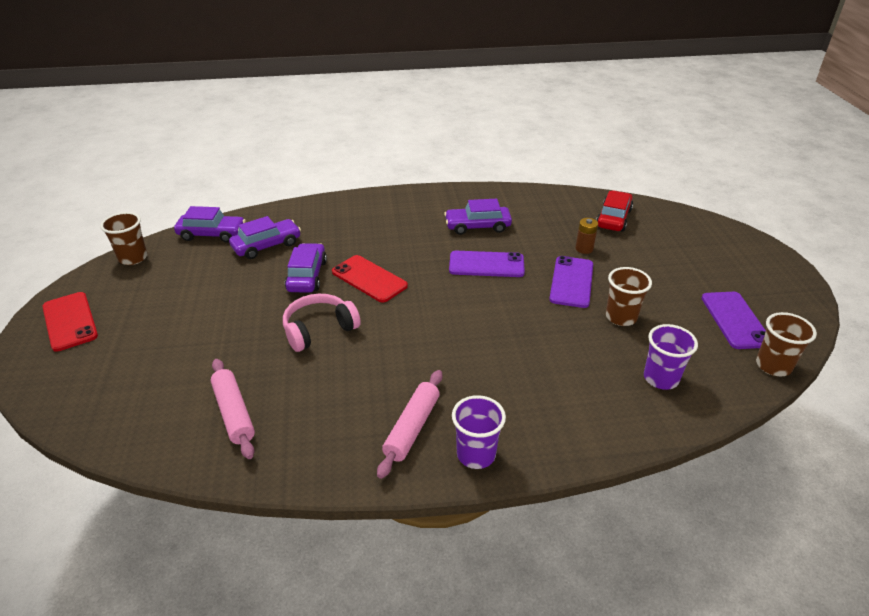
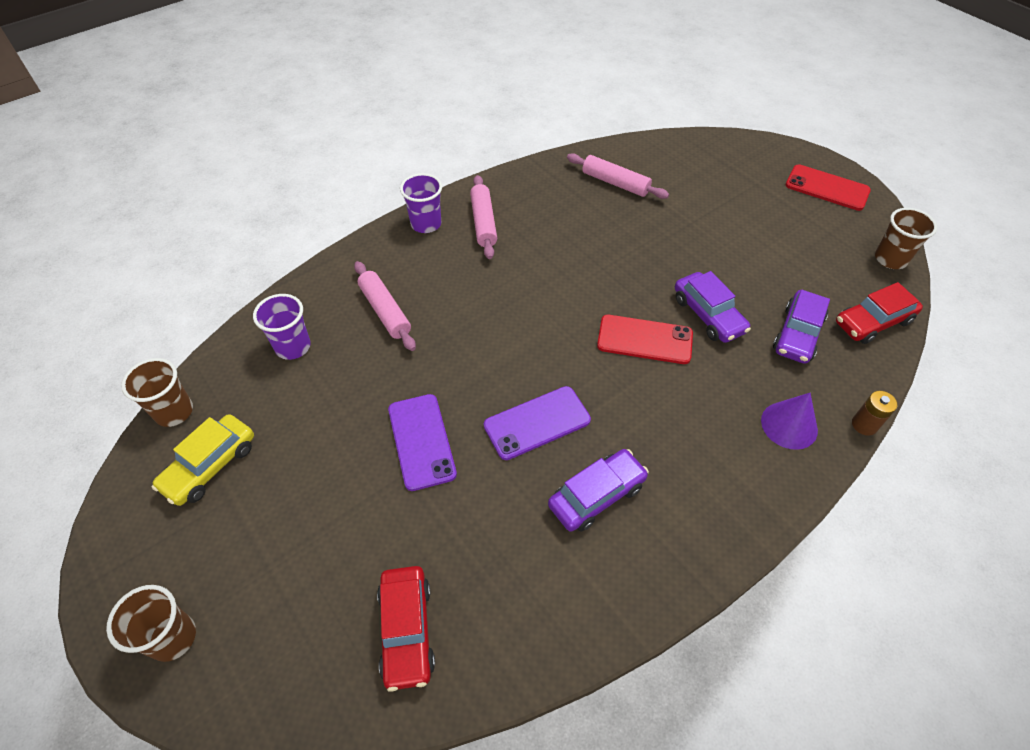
camera: 150 degrees right, 15 degrees up
(212, 234) = (873, 322): purple car -> red car
(319, 329) = (629, 265): pink headphones -> none
(337, 215) = (789, 425): none -> purple cone
(563, 376) = (385, 311): none -> pink rolling pin
(584, 249) = (428, 519): brown battery -> brown battery (864, 425)
(621, 317) = (347, 409): brown cup -> brown cup (173, 637)
(735, 320) = (210, 466): purple phone -> yellow car

